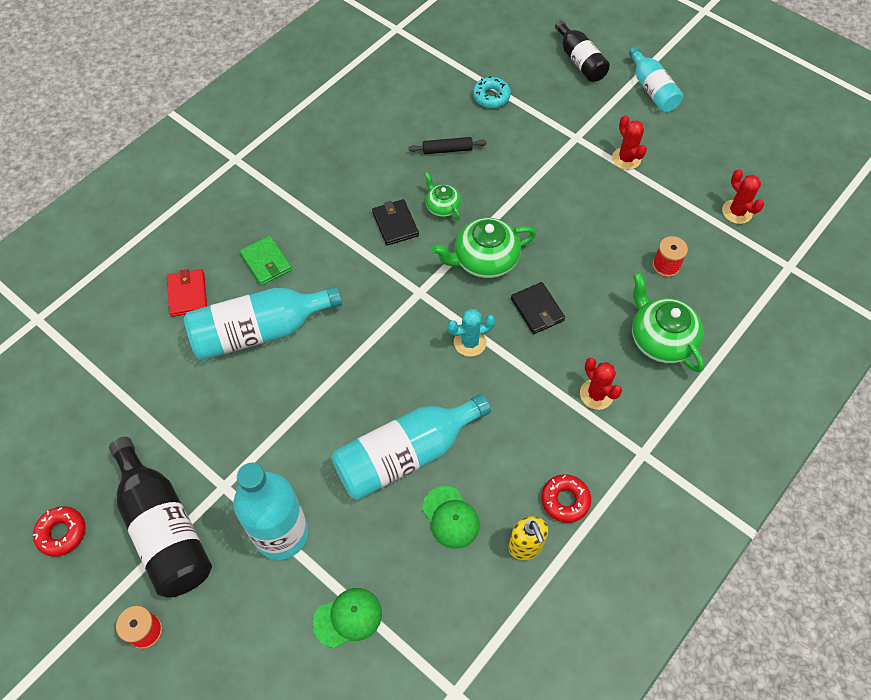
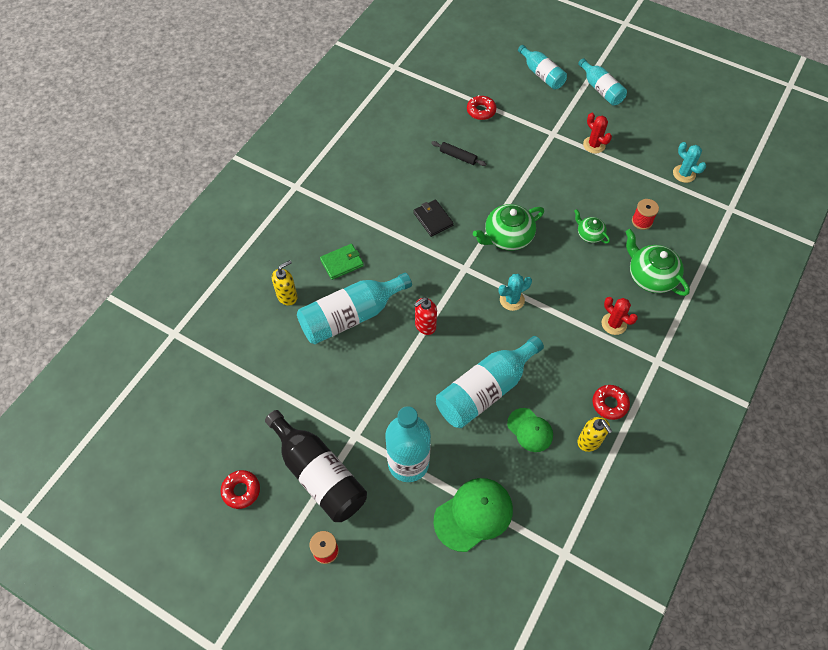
camera: 10 degrees left, 0 degrees up
(187, 294) = (287, 296): red wallet -> yellow soap dispenser
(266, 262) = (342, 263): green wallet -> green wallet turned 75 degrees counterclockwise
(348, 618) = (473, 514): green cap -> green cap, size x1.59
(349, 358) = (425, 325): none -> red soap dispenser
(442, 207) = (465, 201): green teapot -> green teapot (589, 234)
(447, 150) = (458, 156): black rolling pin -> black rolling pin turned 45 degrees clockwise
(491, 96) = (481, 111): turquoise donut -> red donut
(537, 310) = (555, 268): black wallet -> none
(580, 61) = (541, 74): black bottle -> turquoise bottle
(737, 212) = (684, 174): red cactus -> turquoise cactus

